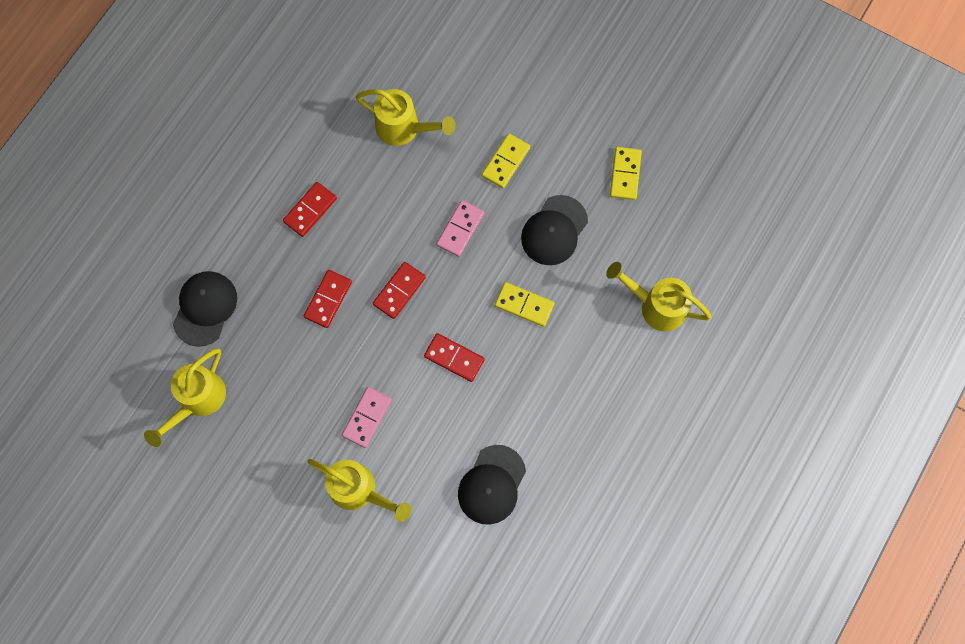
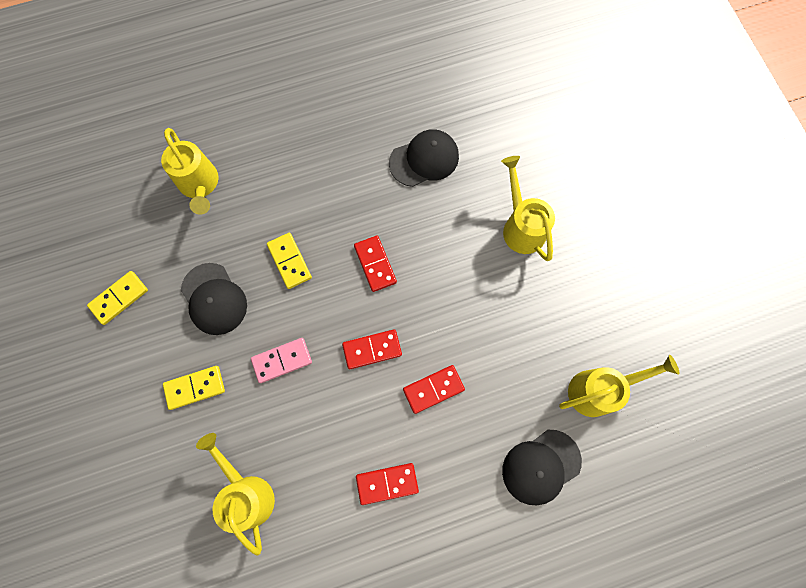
camera: 140 degrees left, 0 degrees up
(367, 417) = (475, 272): pink domino -> none
(554, 230) = (214, 299): black cap -> black cap turned 75 degrees clockwise

